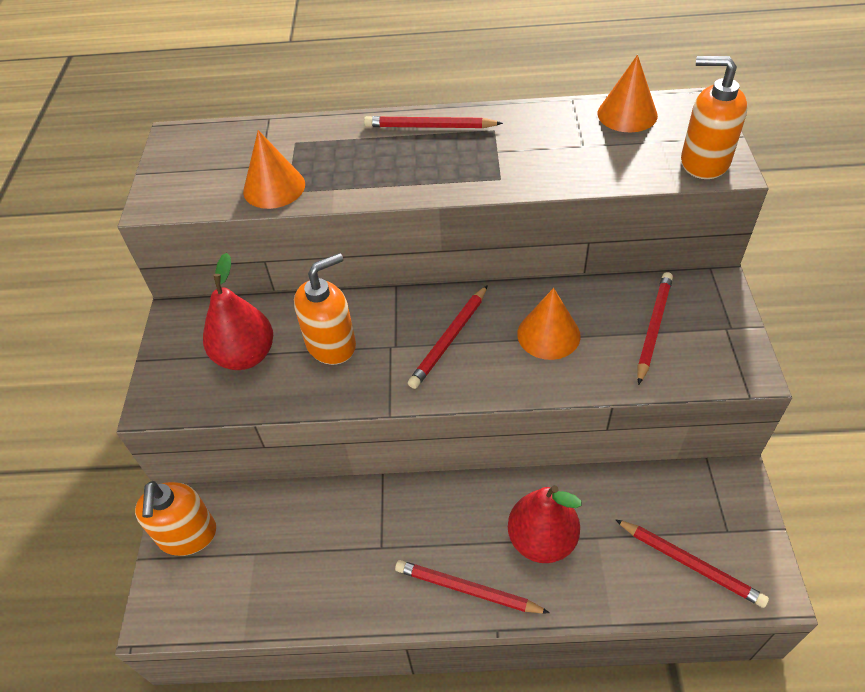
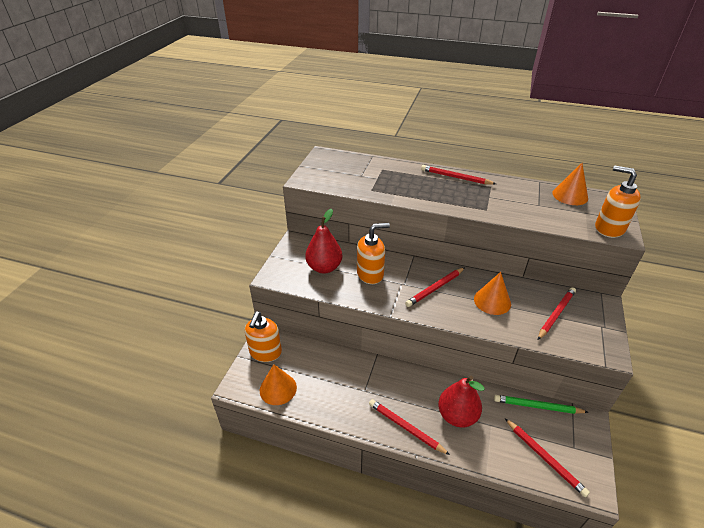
camera: 15 degrees right, 10 degrees down
(274, 187) = (365, 186): orange cone -> orange cone (278, 388)
(657, 481) = (537, 406): none -> green pencil

